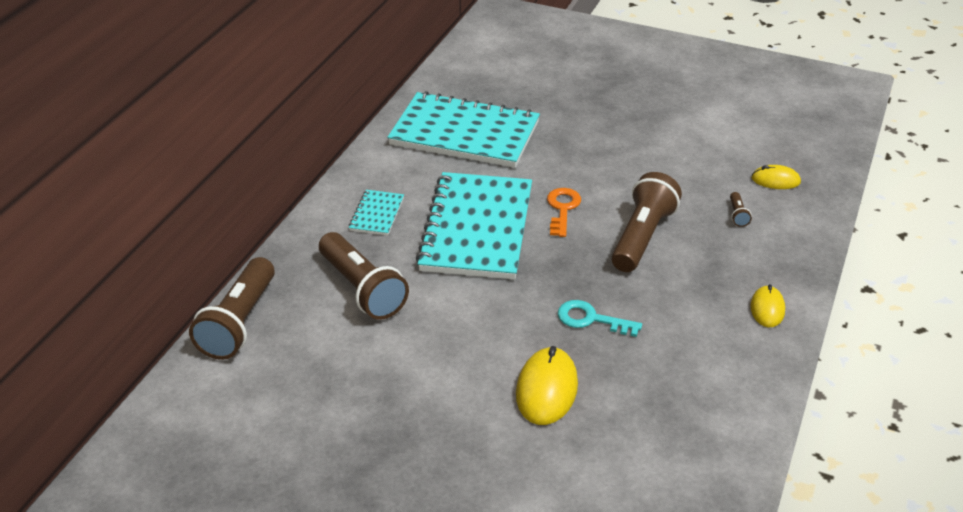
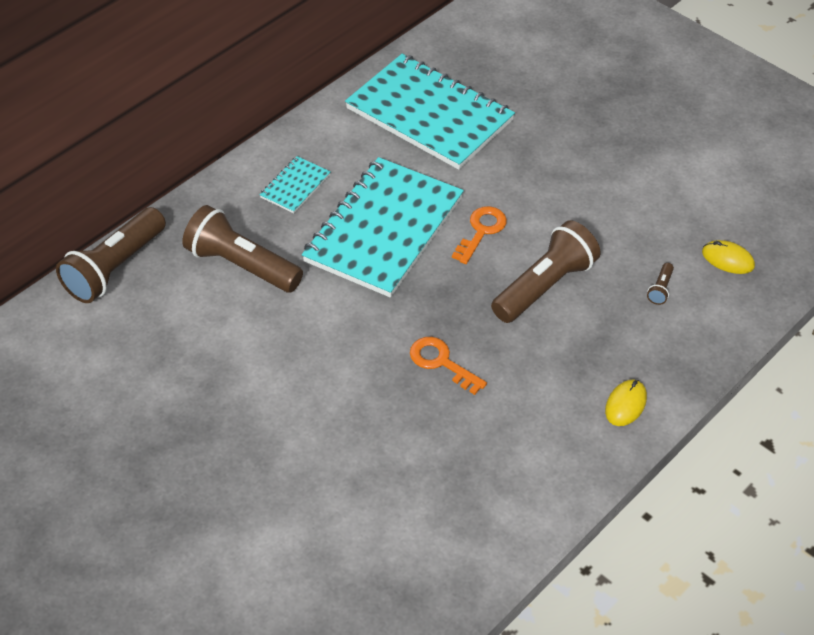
camera: 20 degrees right, 10 degrees up
(362, 289) = (241, 265): brown flashlight -> brown flashlight turned 135 degrees clockwise
(546, 389) = (358, 423): yellow mouse -> none
(591, 319) = (441, 362): turquoise key -> orange key

